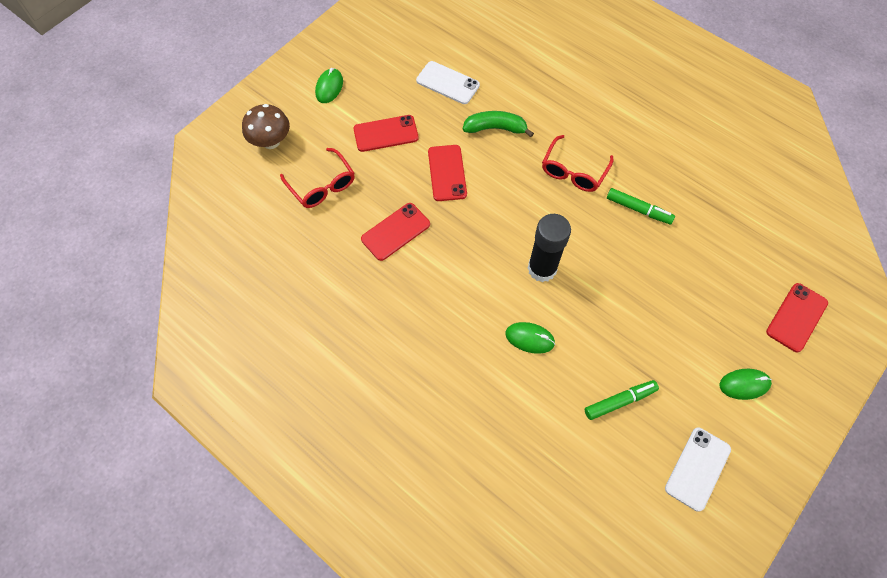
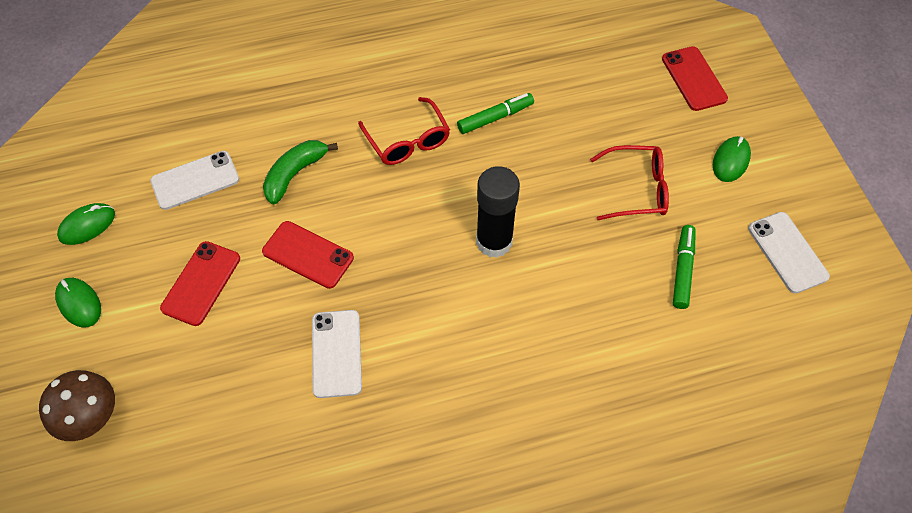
camera: 55 degrees left, 5 degrees down
(322, 185) = (207, 395): red glasses -> red glasses (636, 189)
(395, 232) = (336, 353): red phone -> white phone
(529, 338) = (563, 304): green mouse -> green mouse (87, 225)

